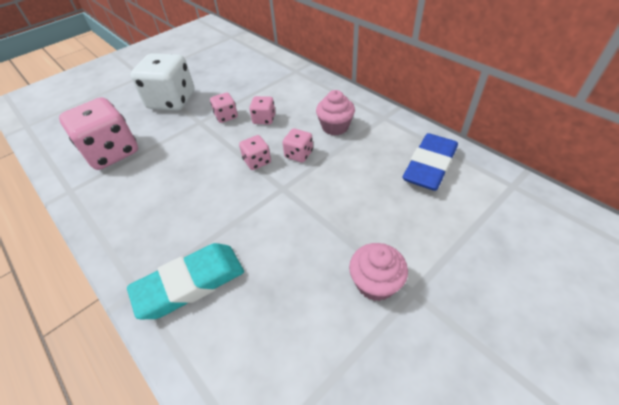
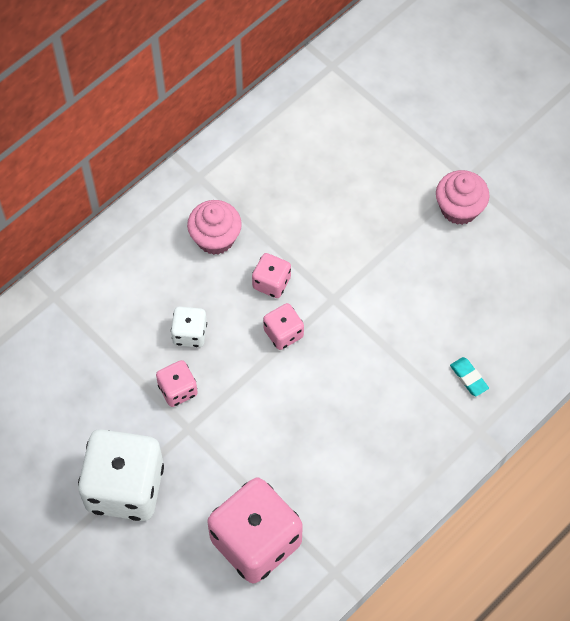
camera: 95 degrees left, 15 degrees up
(190, 283) = (469, 378): turquoise eraser -> turquoise eraser, size x0.40
(264, 119) = (190, 333): pink dice -> white dice
(429, 166) = (299, 138): blue eraser -> none

